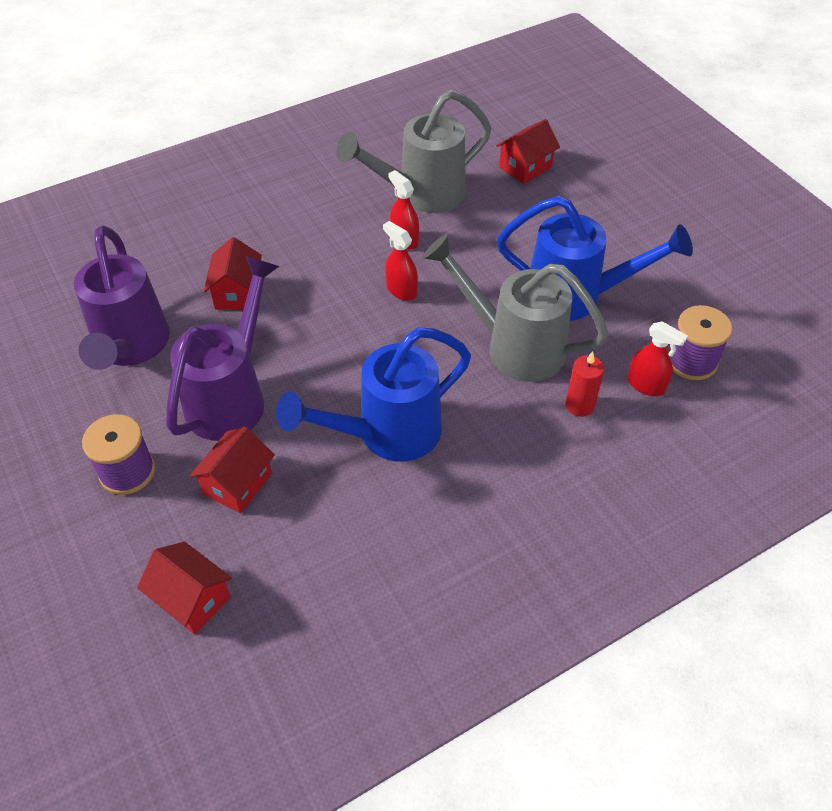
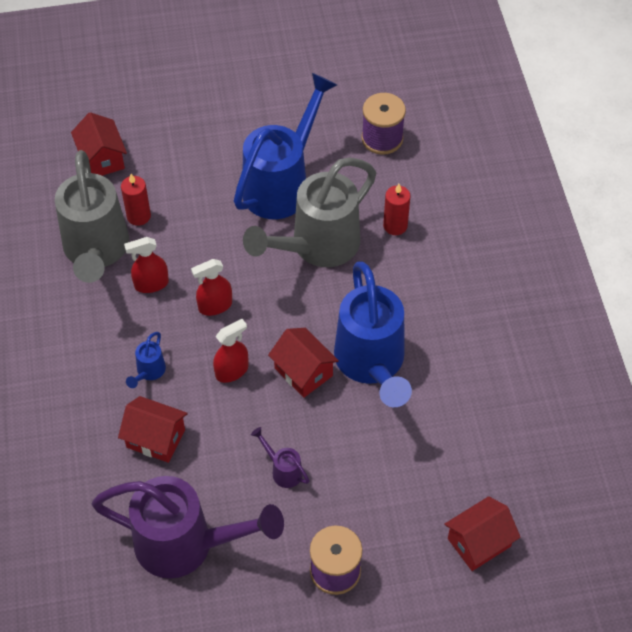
camera: 70 degrees left, 5 degrees up
(232, 396) = (283, 470): purple watering can -> purple watering can, size x0.41
(237, 483) = (380, 486): red house -> red house (303, 372)
(306, 267) = (149, 372): none -> blue watering can
(475, 209) = (138, 216): none -> red candle
(646, 385) = (393, 176): red spray bottle -> red spray bottle (232, 371)

